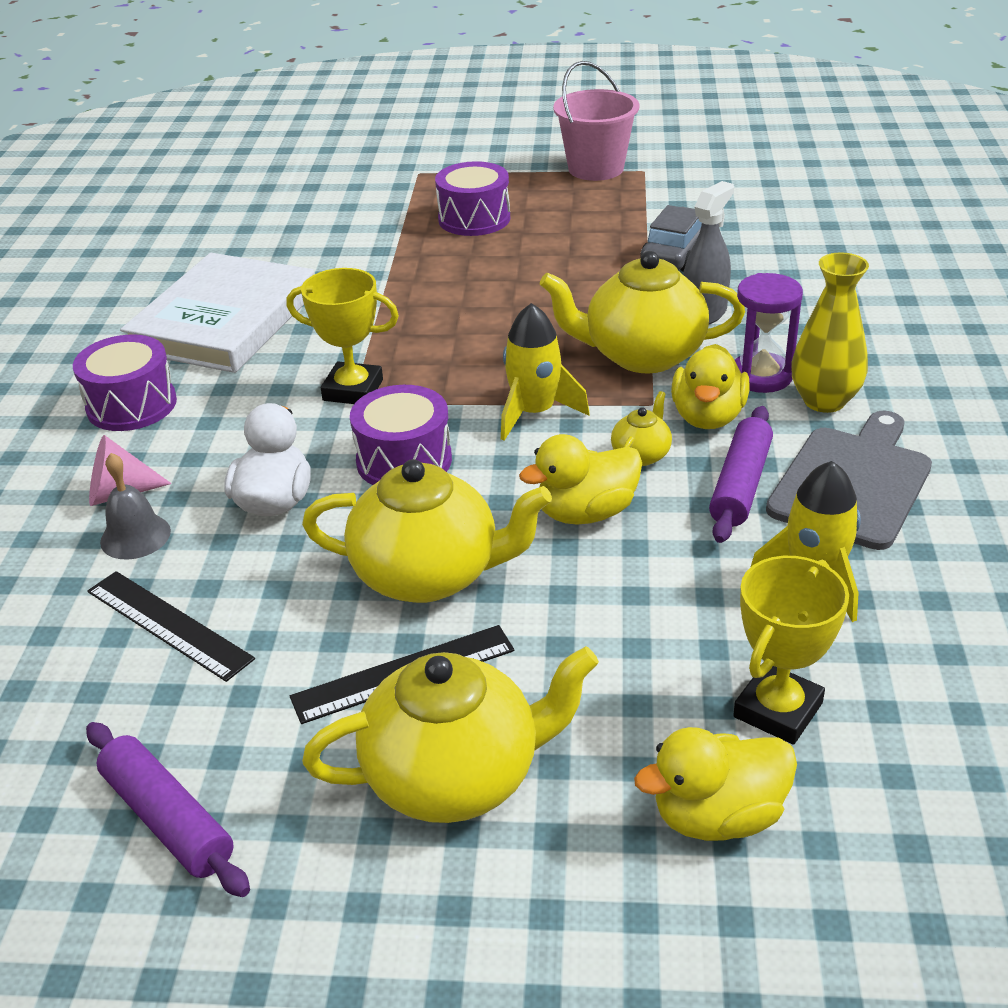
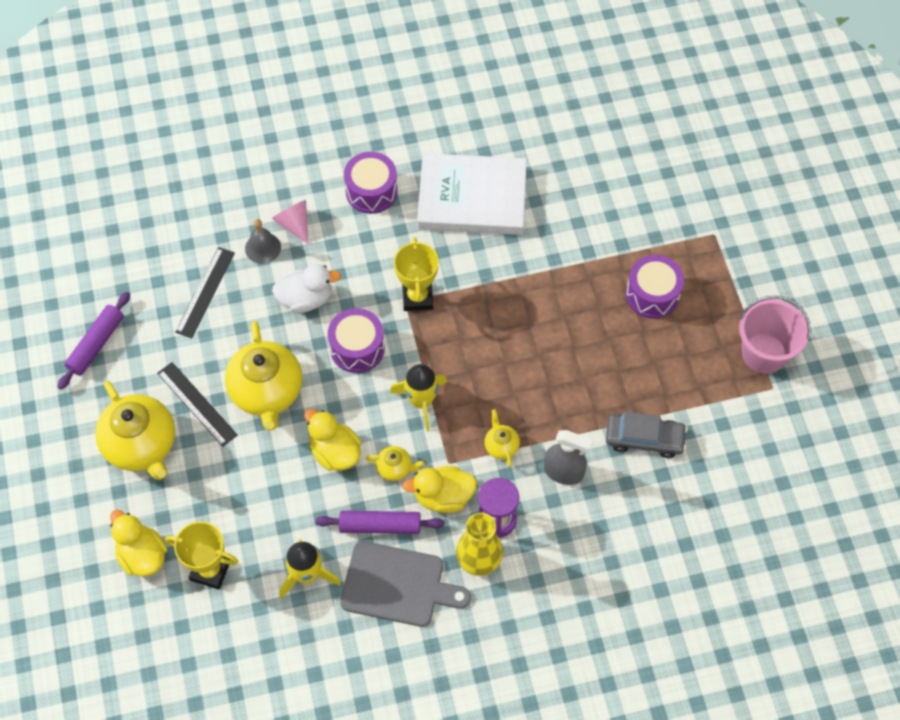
camera: 70 degrees right, 25 degrees up
(642, 355) = (501, 445): yellow teapot -> yellow teapot, size x0.45

